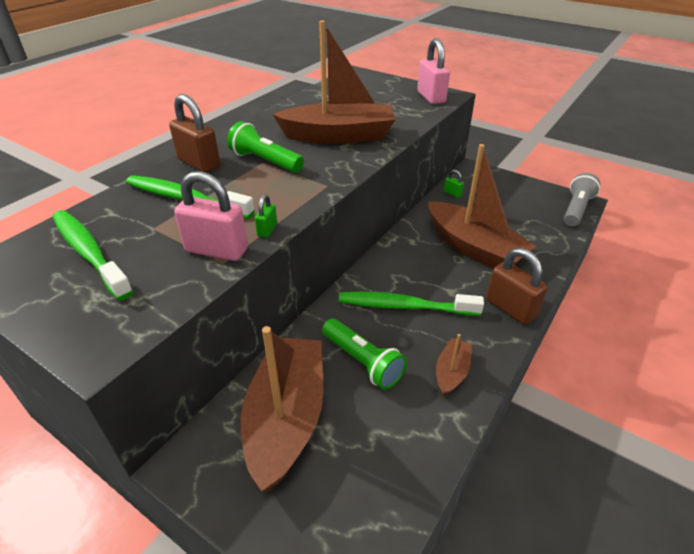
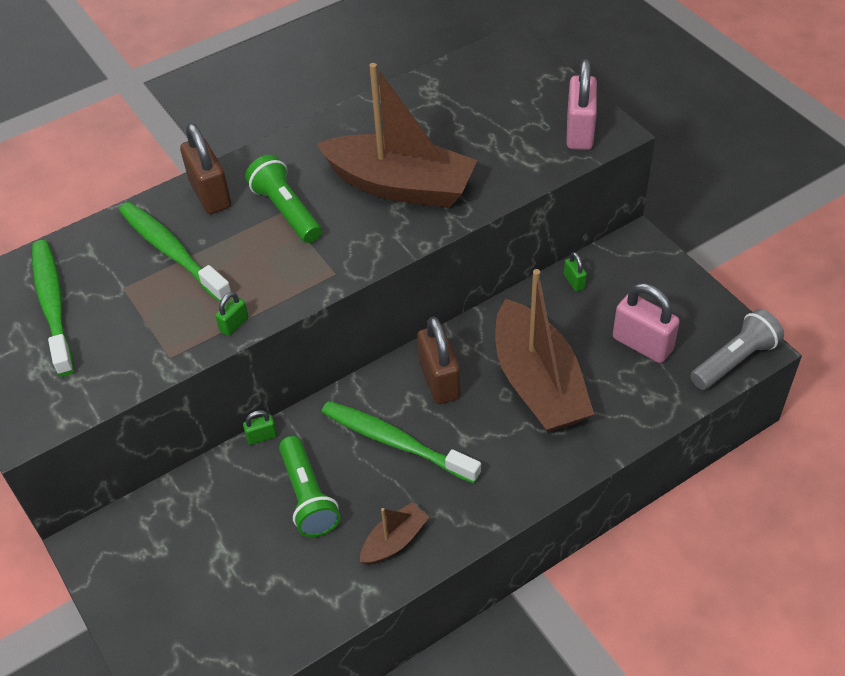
camera: 25 degrees right, 10 degrees up
(216, 250) = (171, 338): pink padlock -> pink padlock (642, 344)
(287, 418) = (201, 532): brown boat -> none
(299, 331) = (262, 436): none -> green padlock
(510, 308) = (519, 485): brown padlock -> brown padlock (439, 380)

